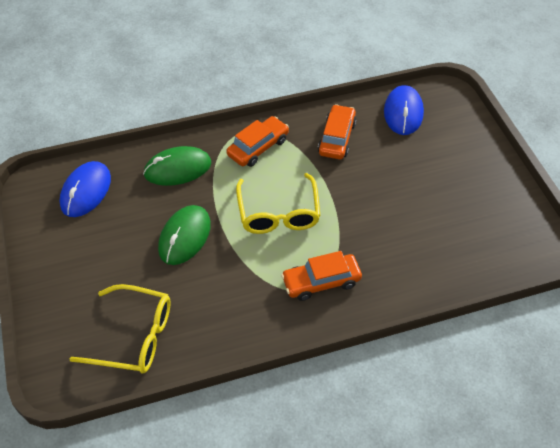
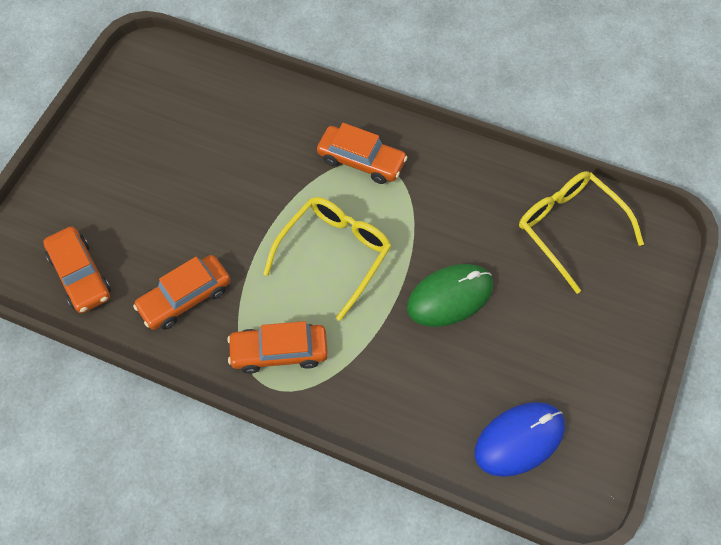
camera: 140 degrees left, 10 degrees up
(177, 169) = (392, 391): green mouse -> none
(403, 112) = (80, 275): blue mouse -> orange car

